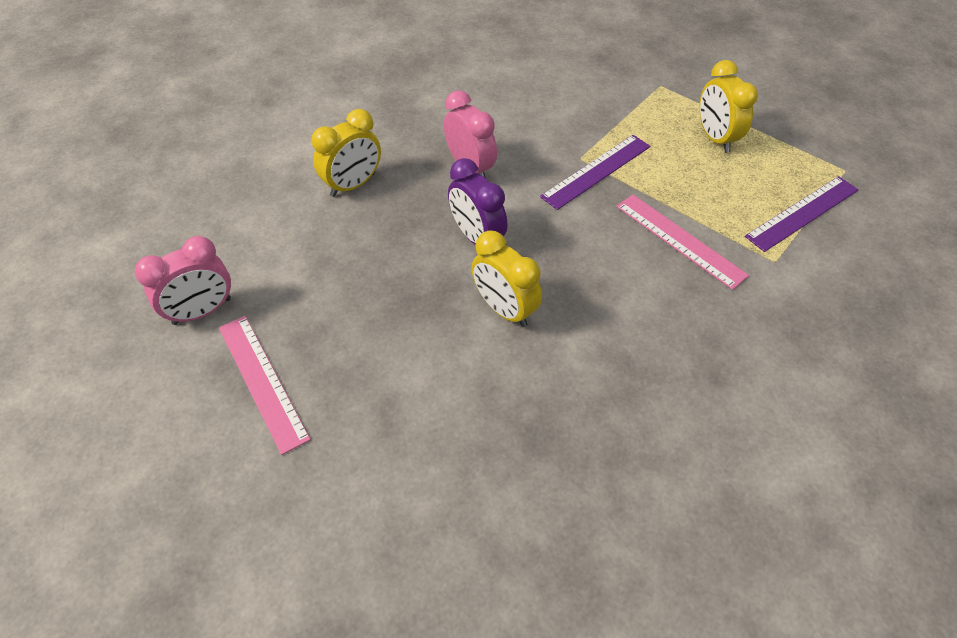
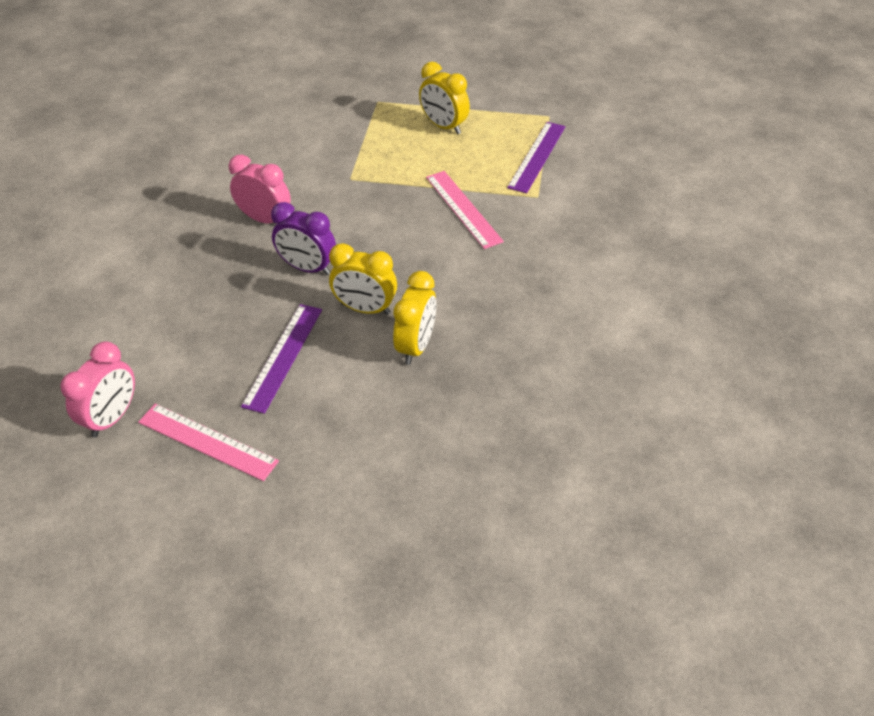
camera: 30 degrees left, 5 degrees down
(353, 185) = (172, 270): yellow clock -> yellow clock (416, 346)
(596, 171) = (369, 183): purple ruler -> purple ruler (283, 356)
(679, 240) = (463, 209): pink ruler -> pink ruler turned 45 degrees clockwise

